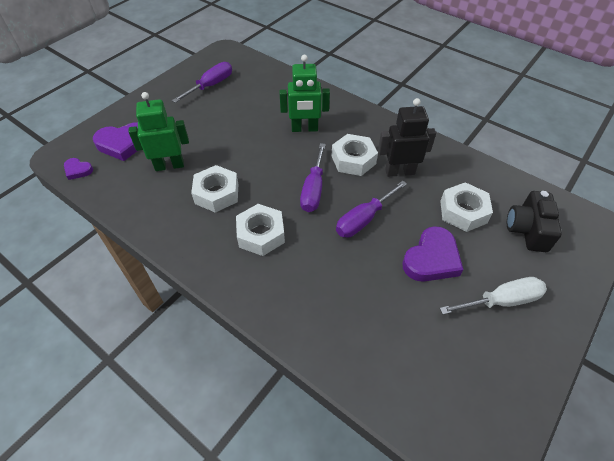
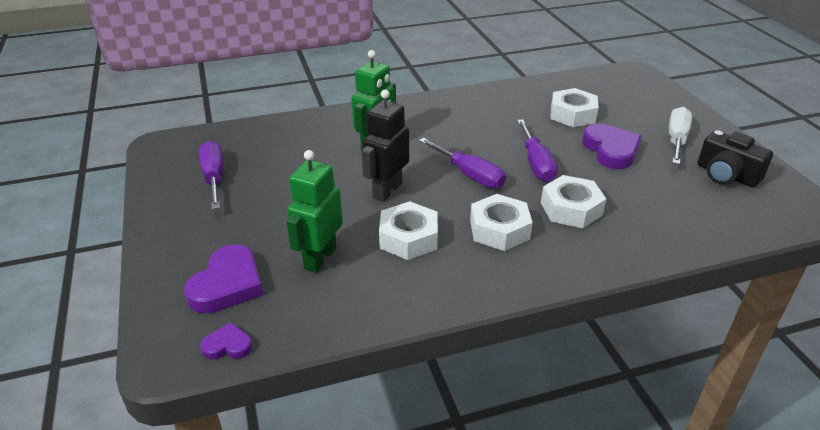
camera: 55 degrees left, 15 degrees down
(78, 170) = (228, 346): purple heart -> purple heart turned 150 degrees counterclockwise
(353, 160) = (453, 137): white nut -> white nut (571, 209)
(399, 172) = (496, 122): black robot -> black robot (387, 191)
(527, 230) = (616, 98): black camera -> black camera (726, 175)

